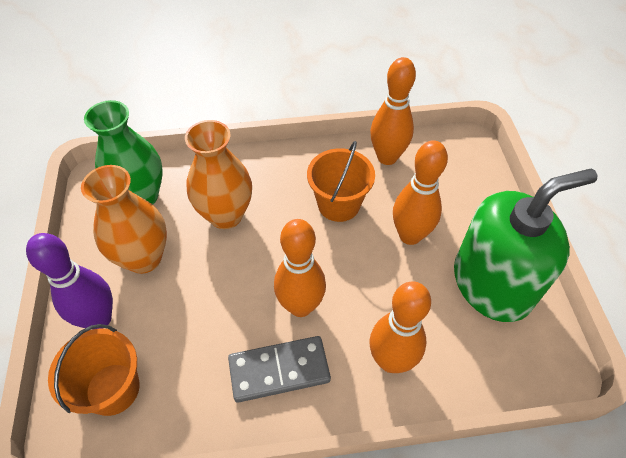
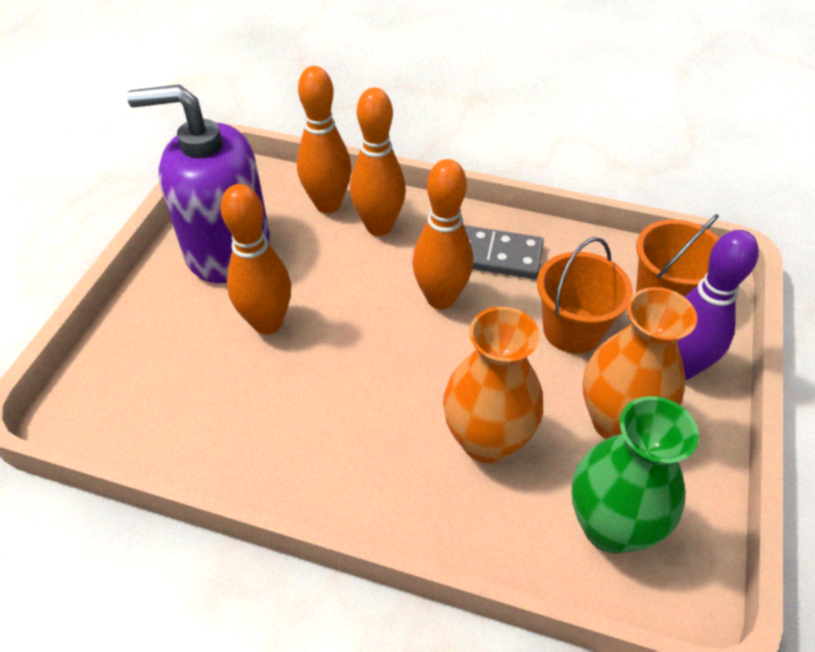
camera: 155 degrees left, 5 degrees down
(338, 204) = (324, 395): orange bucket -> orange bucket (572, 330)
(387, 157) = (204, 439): orange bowling pin -> orange bowling pin (328, 204)
(492, 283) = (227, 248): green soap dispenser -> purple soap dispenser

